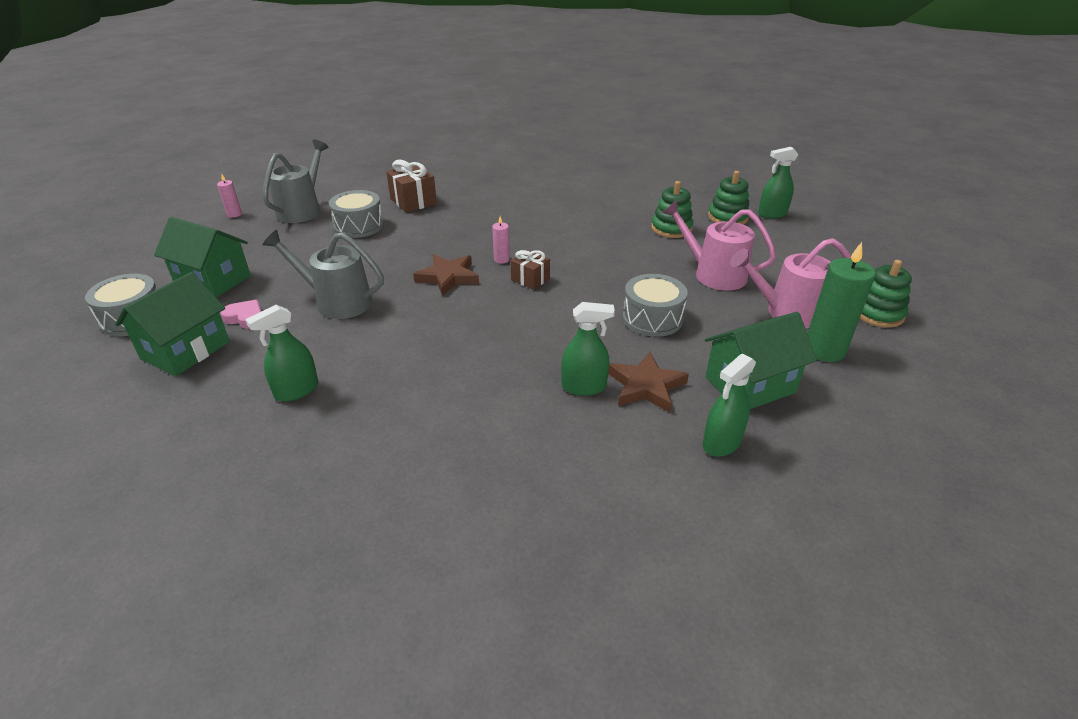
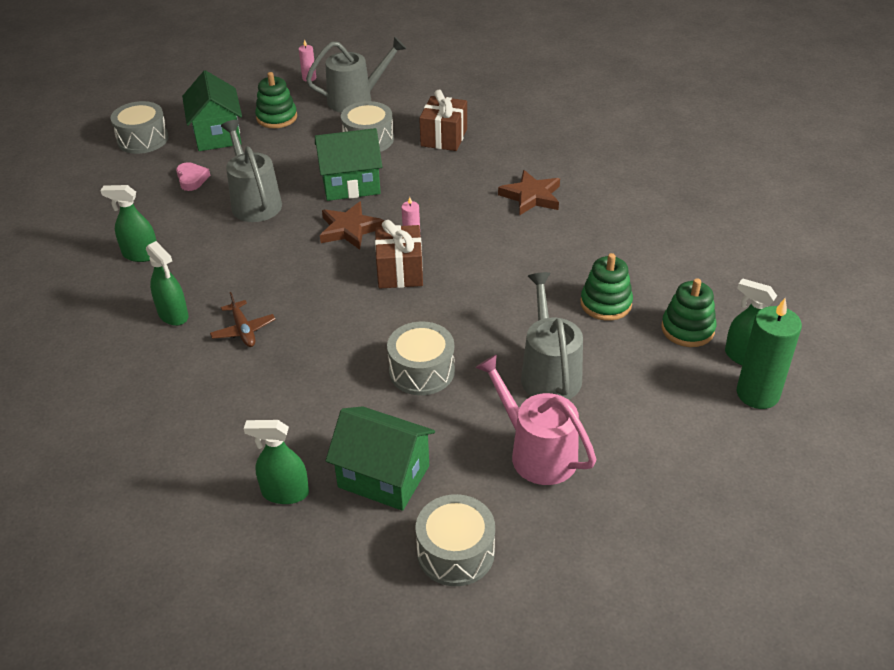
camera: 50 degrees right, 5 degrees up
(185, 350) = (134, 183): green house -> green house (351, 184)
(492, 378) = (243, 330): none -> brown plane
(530, 279) = (400, 271): brown gift -> brown gift, size x1.55
(584, 387) = (281, 382): green spray bottle -> green spray bottle (173, 315)
(646, 386) = (317, 415): brown star -> brown star (531, 196)
(714, 274) = (549, 373): pink watering can -> grey watering can
(824, 350) = (496, 504): green candle -> green candle (757, 394)
(860, 388) = (455, 552): none -> grey drum
(877, 313) = (616, 520): green stacking toy -> green stacking toy (277, 117)

